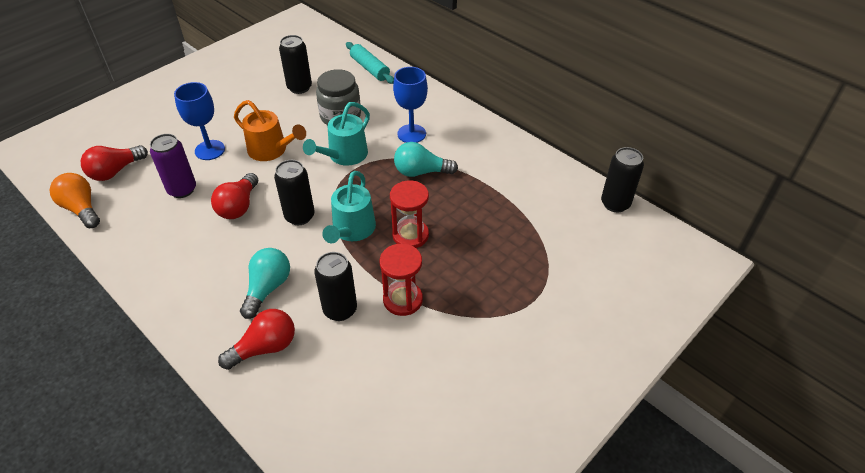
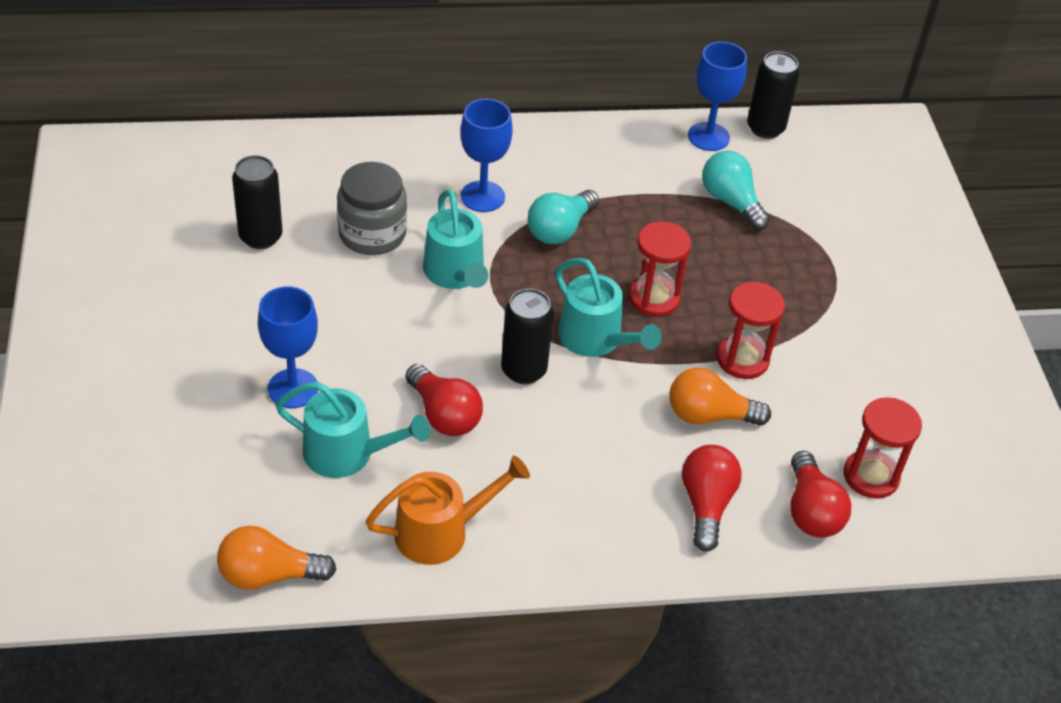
camera: 55 degrees left, 0 degrees up
(115, 171) = (223, 506): red light bulb -> red light bulb (811, 511)
(182, 190) = (347, 453): purple can -> turquoise watering can
(267, 288) = (617, 458): turquoise light bulb -> turquoise light bulb (731, 202)
(271, 150) = (366, 331): orange watering can -> orange watering can (441, 531)
(340, 309) = (709, 415): black can -> orange light bulb
(364, 420) = (871, 476): none -> red hourglass
(370, 68) = (303, 153): turquoise rolling pin -> none
(573, 185) = (708, 137): none -> blue goblet

